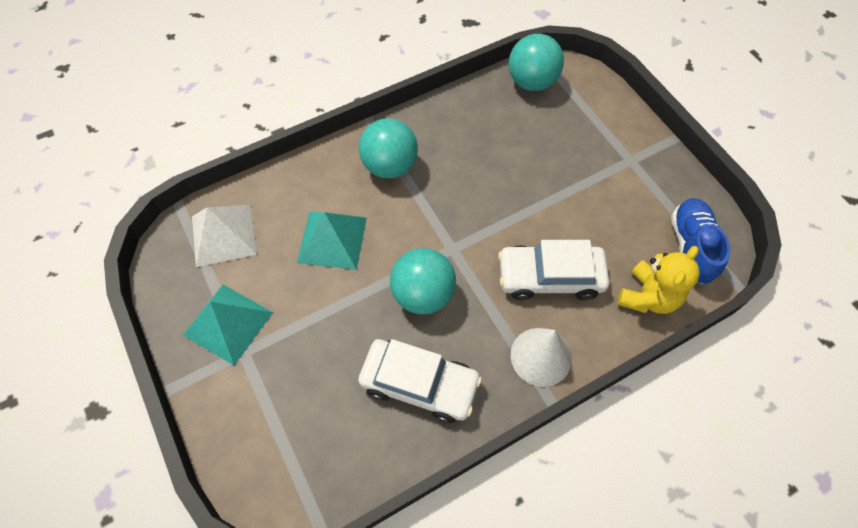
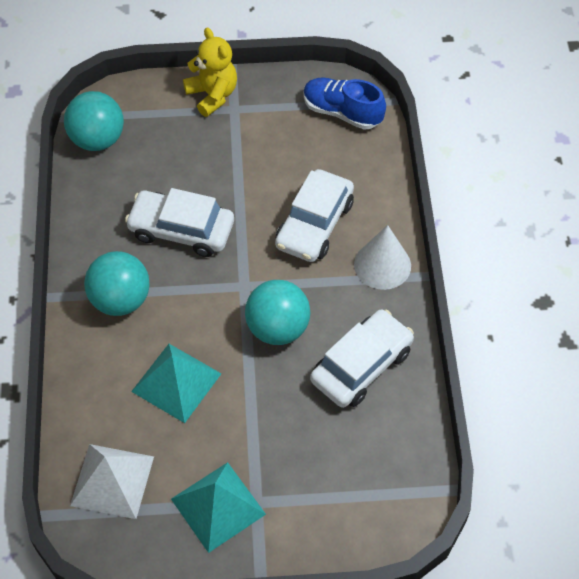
camera: 65 degrees left, 5 degrees down
(481, 177) = (181, 230): none -> white car
(648, 297) = (370, 165): yellow teddy bear -> yellow teddy bear (212, 95)

